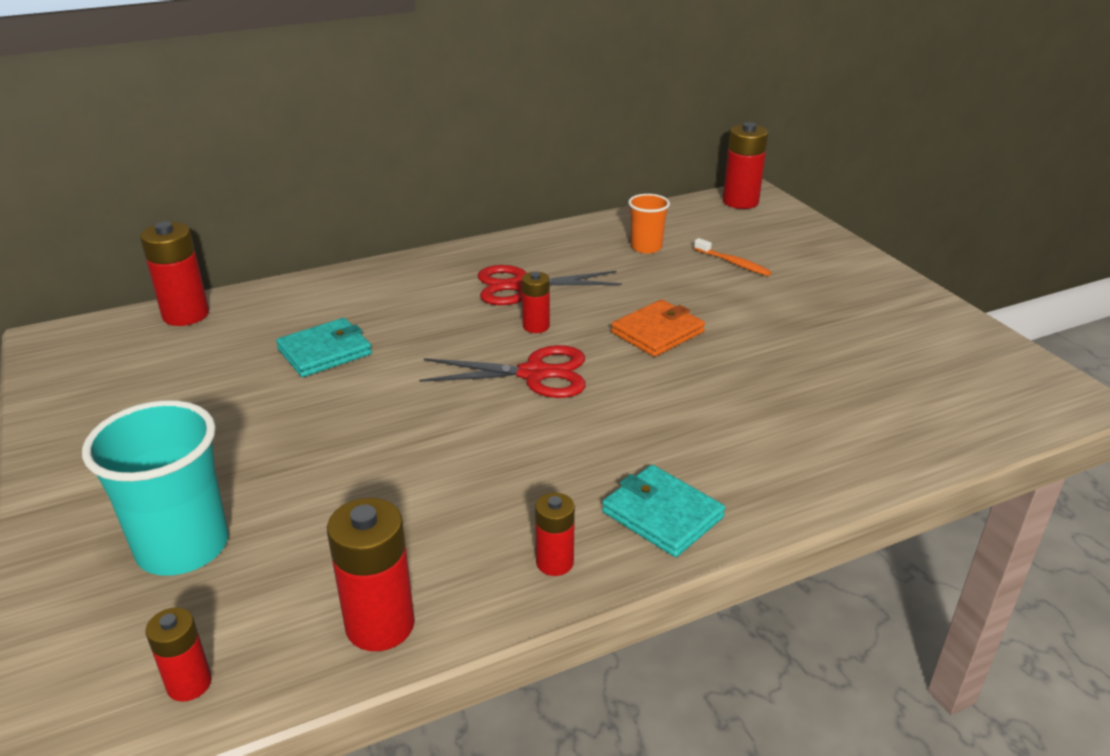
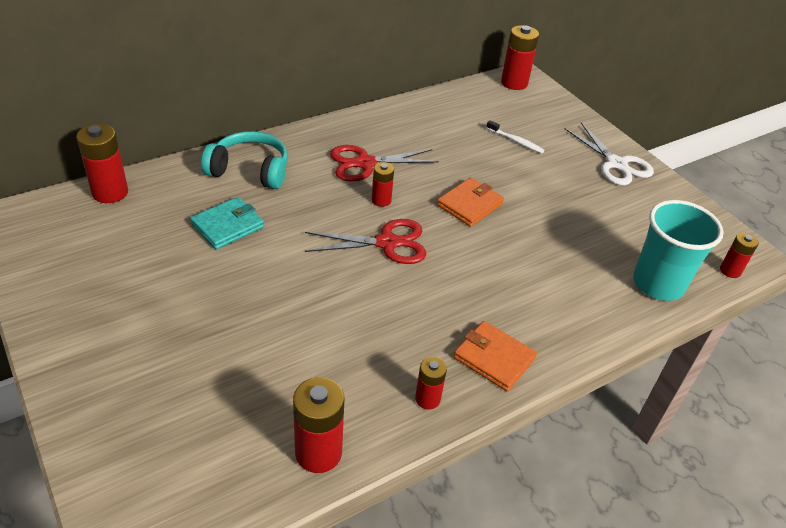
camera: 10 degrees left, 10 degrees up
(183, 547) = (163, 398): turquoise cup -> turquoise cup (658, 284)
(189, 684) = (197, 504): red battery -> red battery (730, 271)
(369, 293) = (250, 170): none -> turquoise headphones
(646, 247) = (450, 126): orange cup -> none
(662, 515) = (494, 358): turquoise wallet -> orange wallet
(733, 263) = (516, 141): orange toothbrush -> white toothbrush
(874, 288) = (616, 164): none -> white scissors

